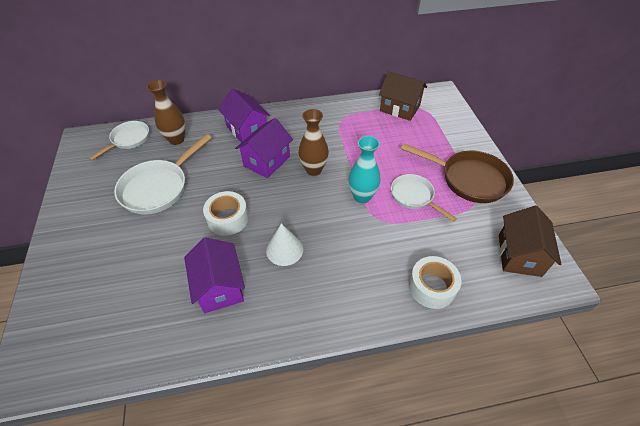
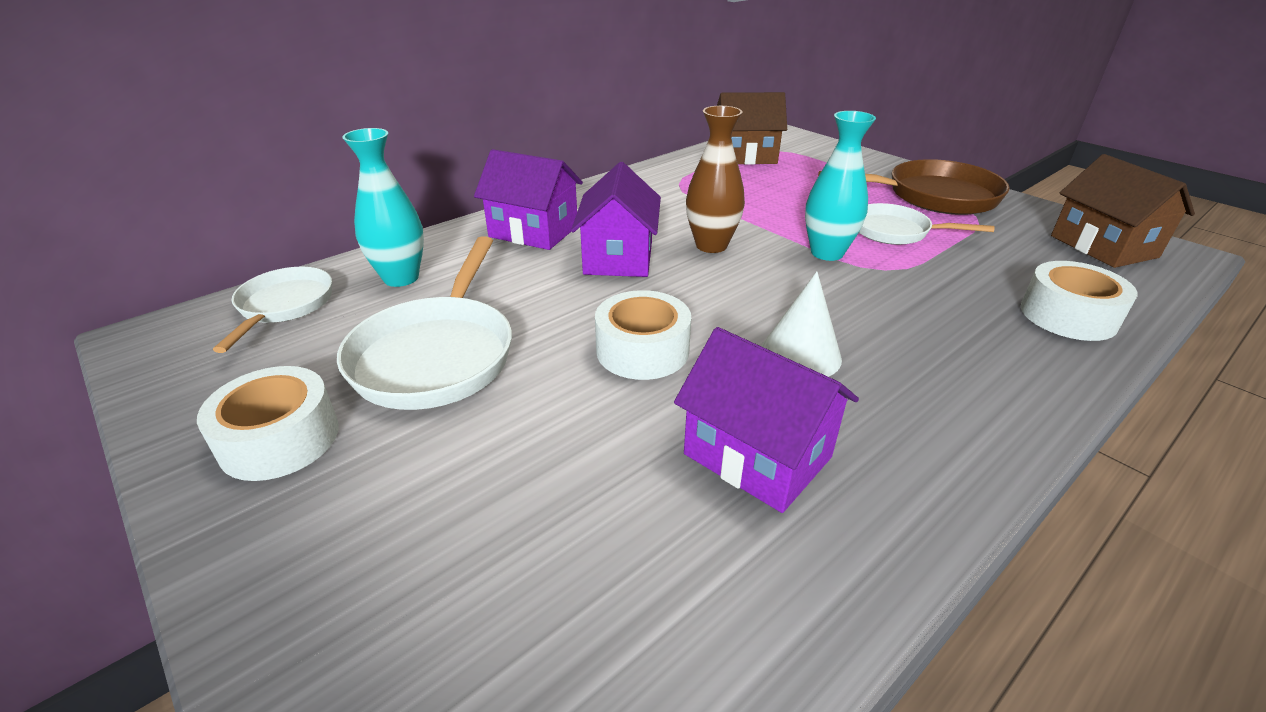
camera: 30 degrees left, 15 degrees down
(89, 204) = (280, 439): none -> white tape
(176, 139) = (401, 278): brown vase -> turquoise vase

